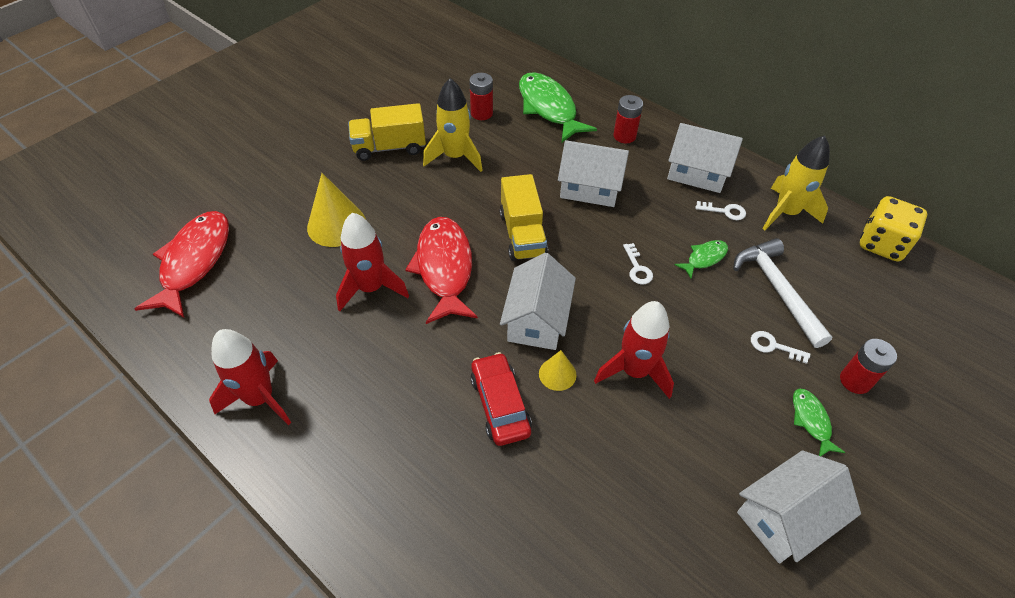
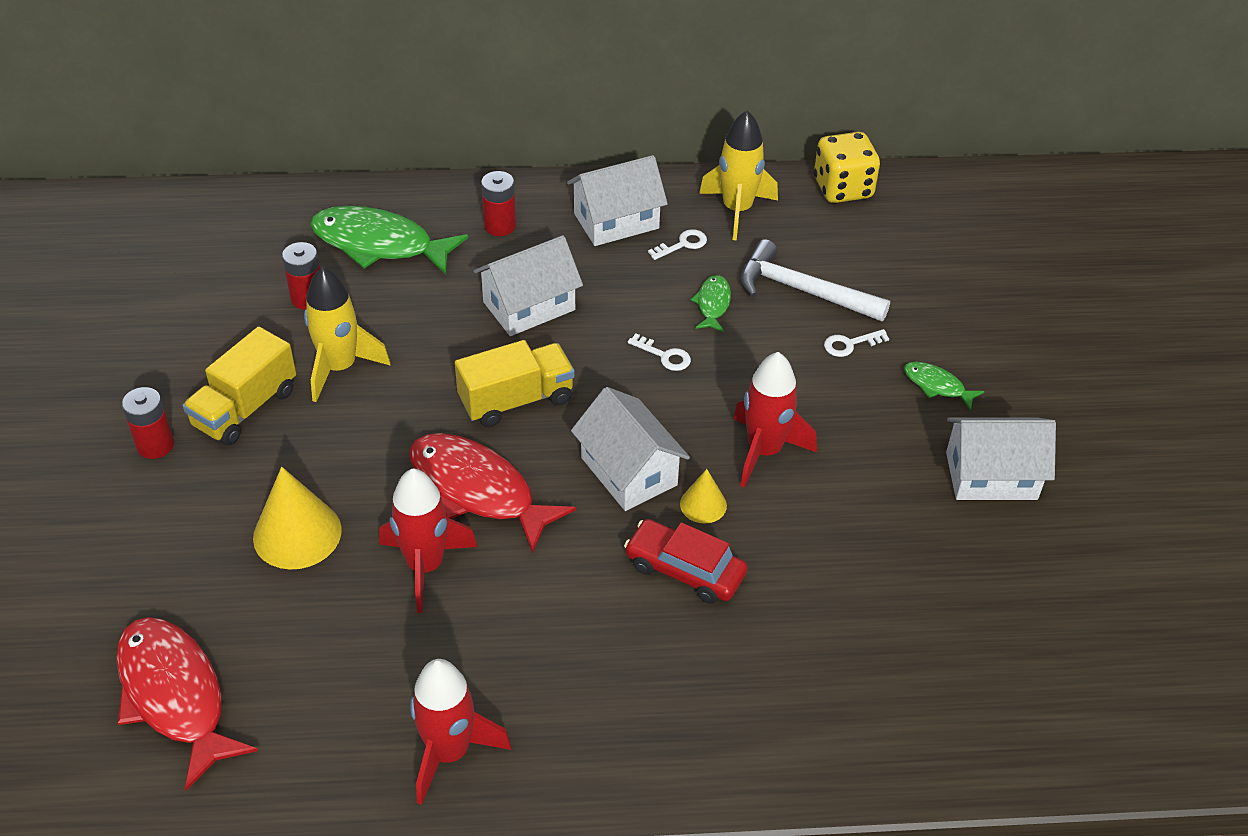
camera: 45 degrees left, 5 degrees down
(522, 234) = (516, 400): yellow truck -> yellow truck turned 60 degrees counterclockwise
(785, 517) = (991, 475): white house -> white house turned 75 degrees clockwise
(855, 381) = (936, 328): red battery -> red battery (155, 445)

